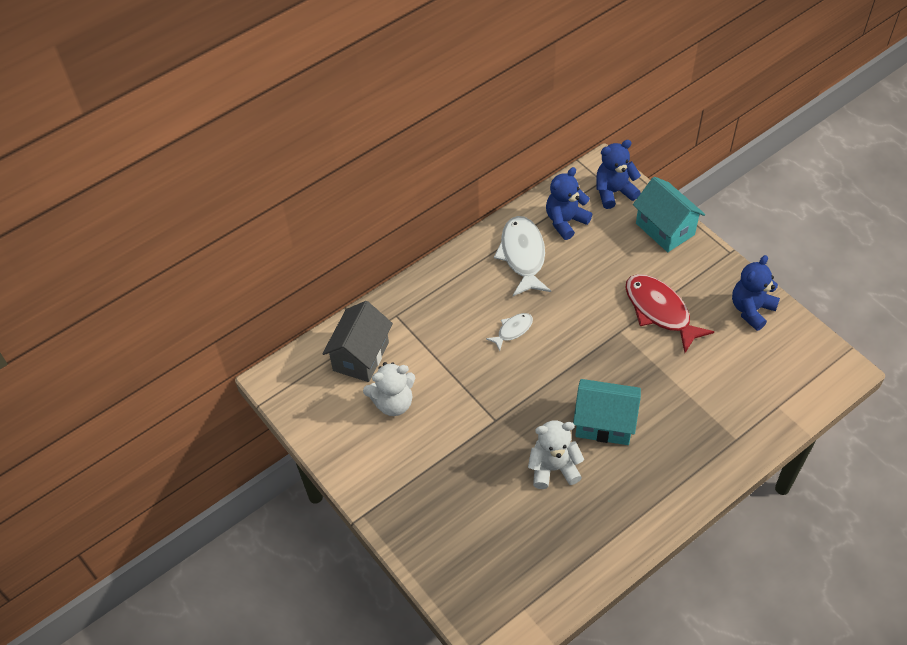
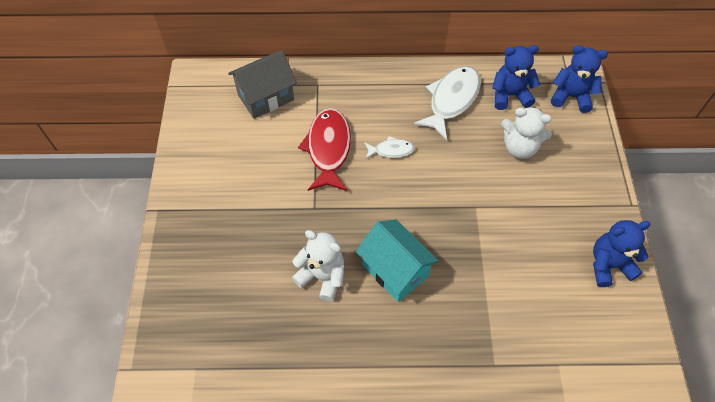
camera: 35 degrees right, 5 degrees up
(393, 403) = (255, 144): white teddy bear -> white teddy bear (519, 147)
(660, 311) = (524, 213): red fish -> red fish (328, 148)
(665, 229) = (589, 151): turquoise house -> none

